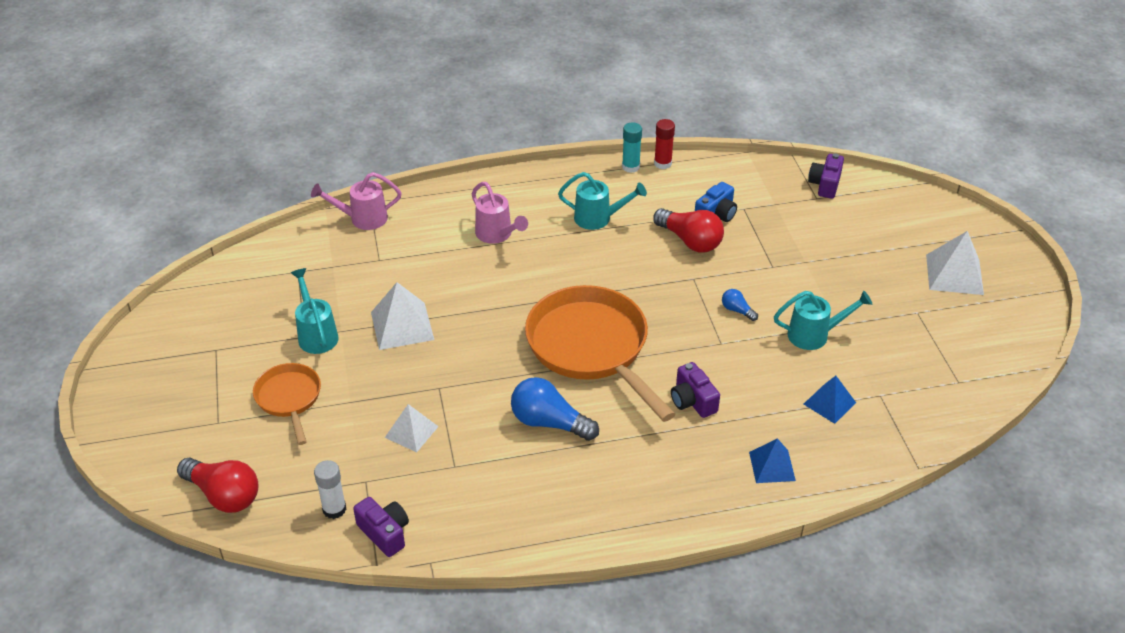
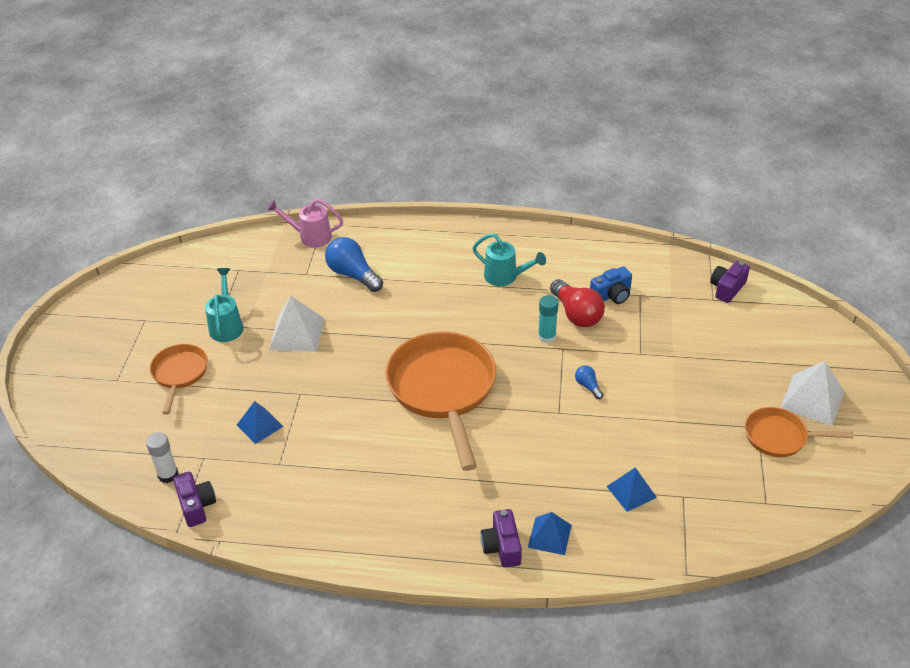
camera: 20 degrees right, 0 degrees up
(224, 495) = (92, 440): red light bulb -> none
(411, 431) = (260, 425): white pyramid -> blue pyramid
(497, 234) = (412, 273): pink watering can -> none
(549, 422) = (375, 446): blue light bulb -> blue light bulb (353, 275)
(630, 167) = (556, 237): turquoise glue stick -> turquoise glue stick (546, 337)
(662, 163) = (586, 240): red glue stick -> none
(692, 401) = (507, 458): purple camera -> purple camera (502, 547)
(814, 335) = (648, 425): turquoise watering can -> none
(942, 317) = (780, 437): none -> orange pan

